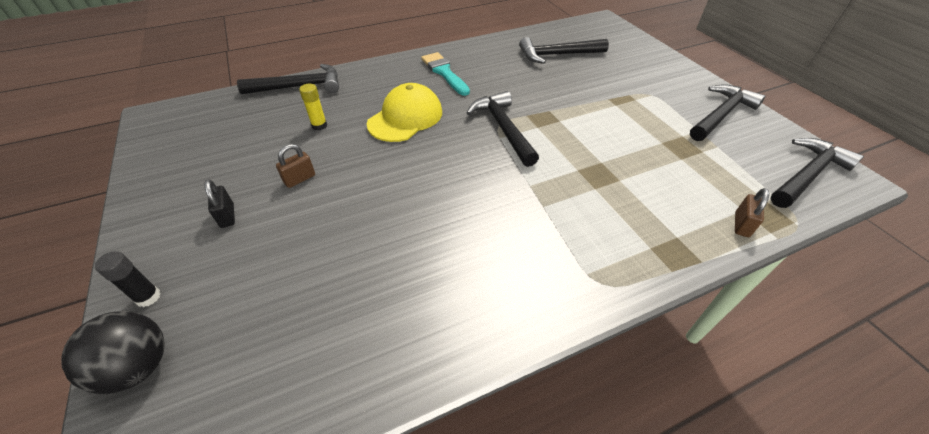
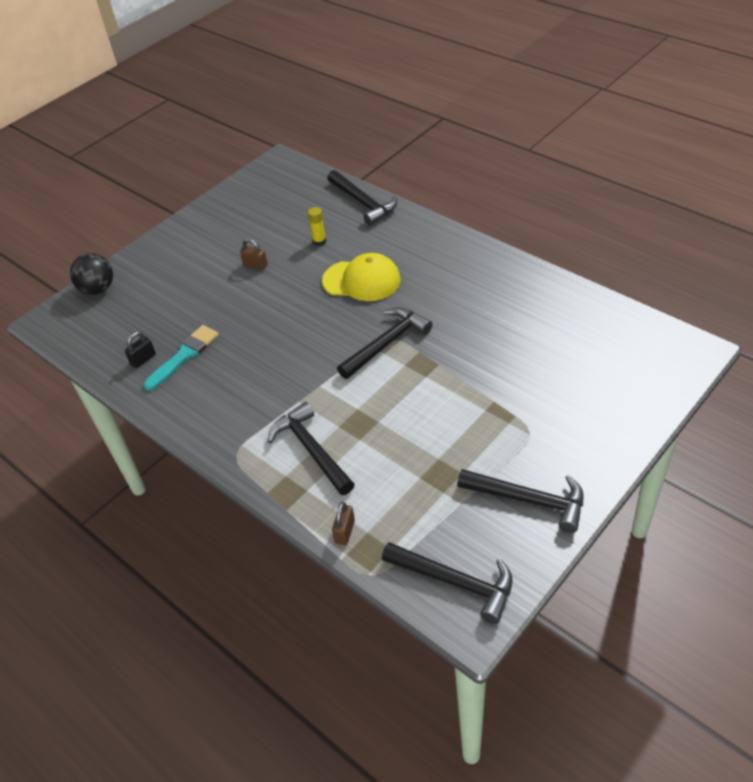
camera: 70 degrees right, 0 degrees up
(148, 297) = (136, 265): black glue stick -> none
(227, 216) = (205, 255): black padlock -> black padlock (143, 359)
(444, 72) = (452, 271): turquoise brush -> turquoise brush (184, 355)
(558, 55) = (558, 337): black hammer -> black hammer (311, 450)
(741, 225) = (345, 532): brown padlock -> brown padlock turned 75 degrees counterclockwise

